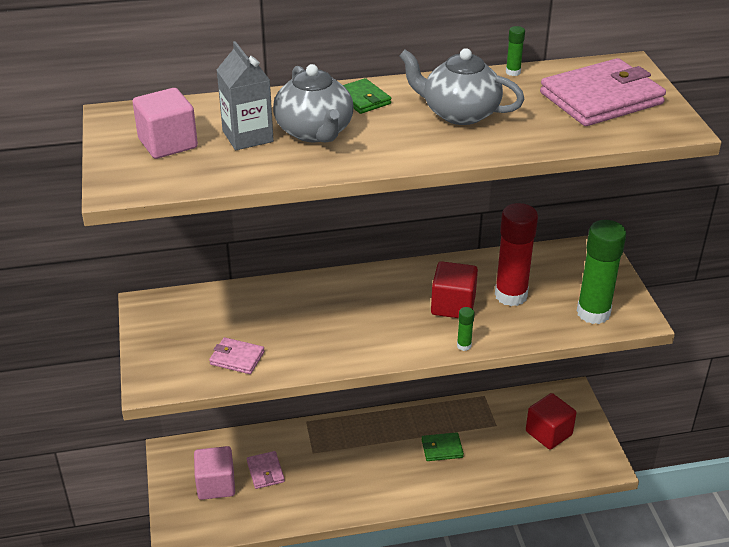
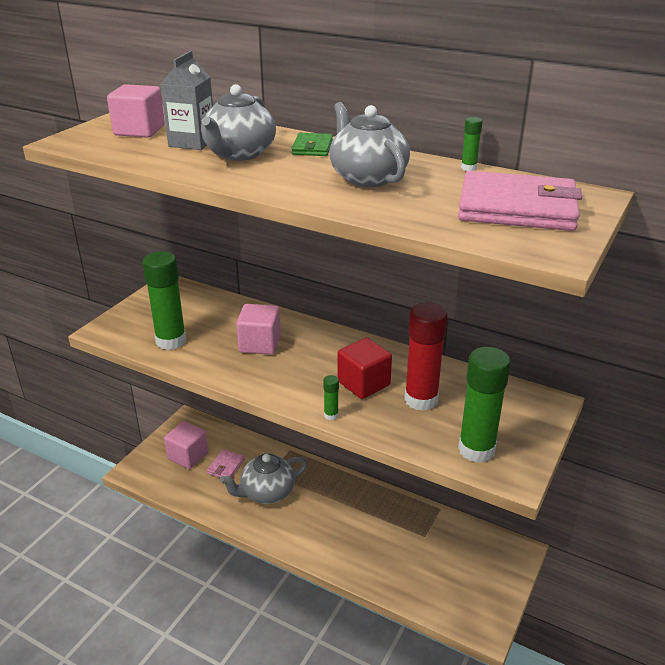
camera: 40 degrees right, 5 degrees down
(237, 358) = (171, 341): pink wallet -> green glue stick
(322, 317) = (260, 344): none -> pink cube
(331, 471) = (266, 492): none -> grey teapot
(442, 448) = (362, 527): green wallet -> none
(548, 433) = (462, 569): red cube -> none

